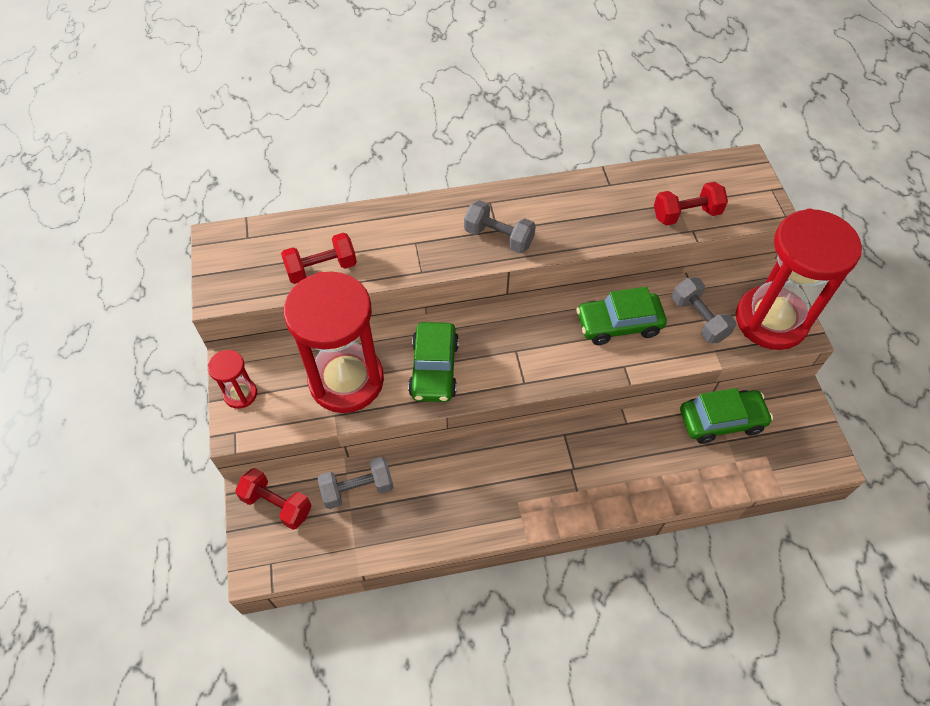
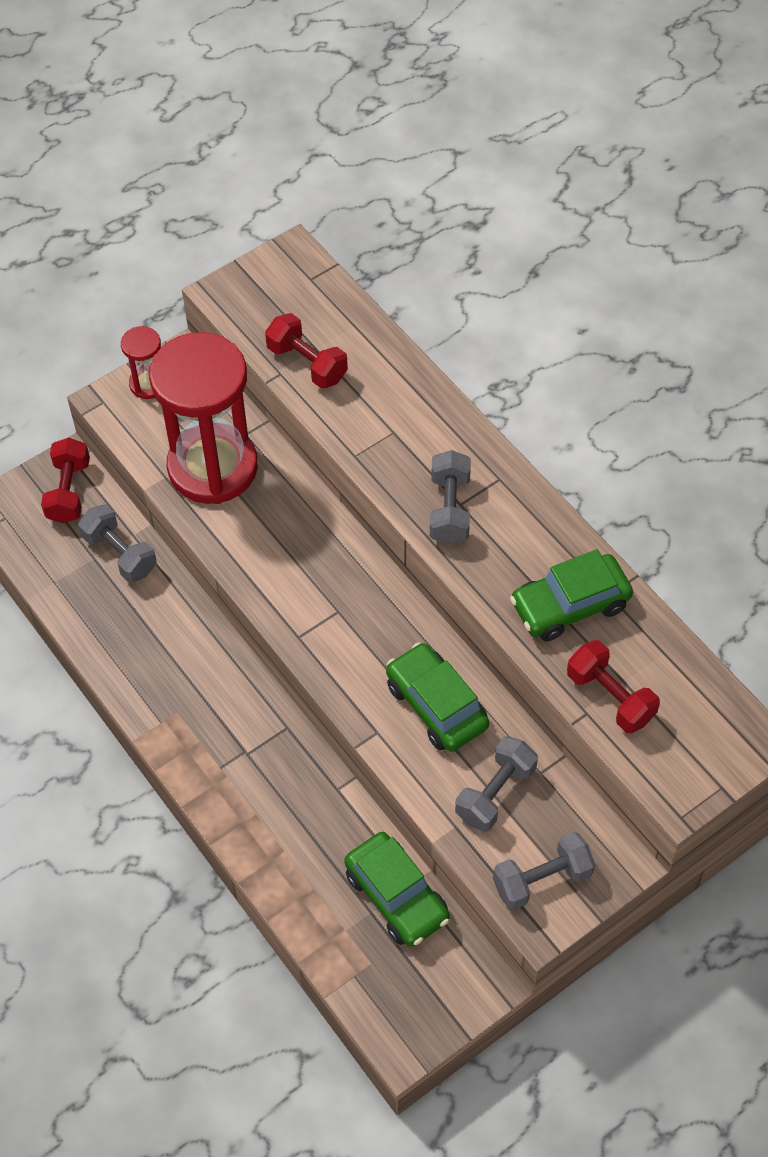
camera: 65 degrees right, 0 degrees up
(434, 369) = (270, 541): green car -> green car (570, 605)
(771, 320) = (542, 880): red hourglass -> grey dumbbell

